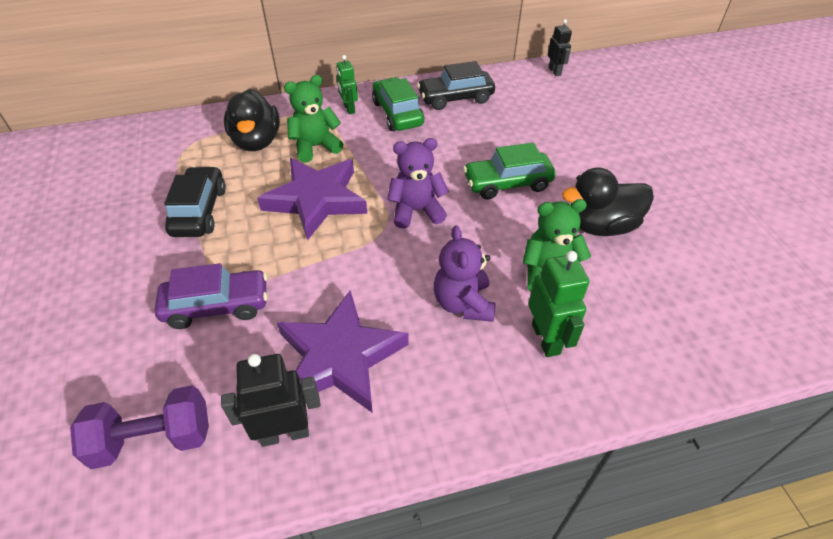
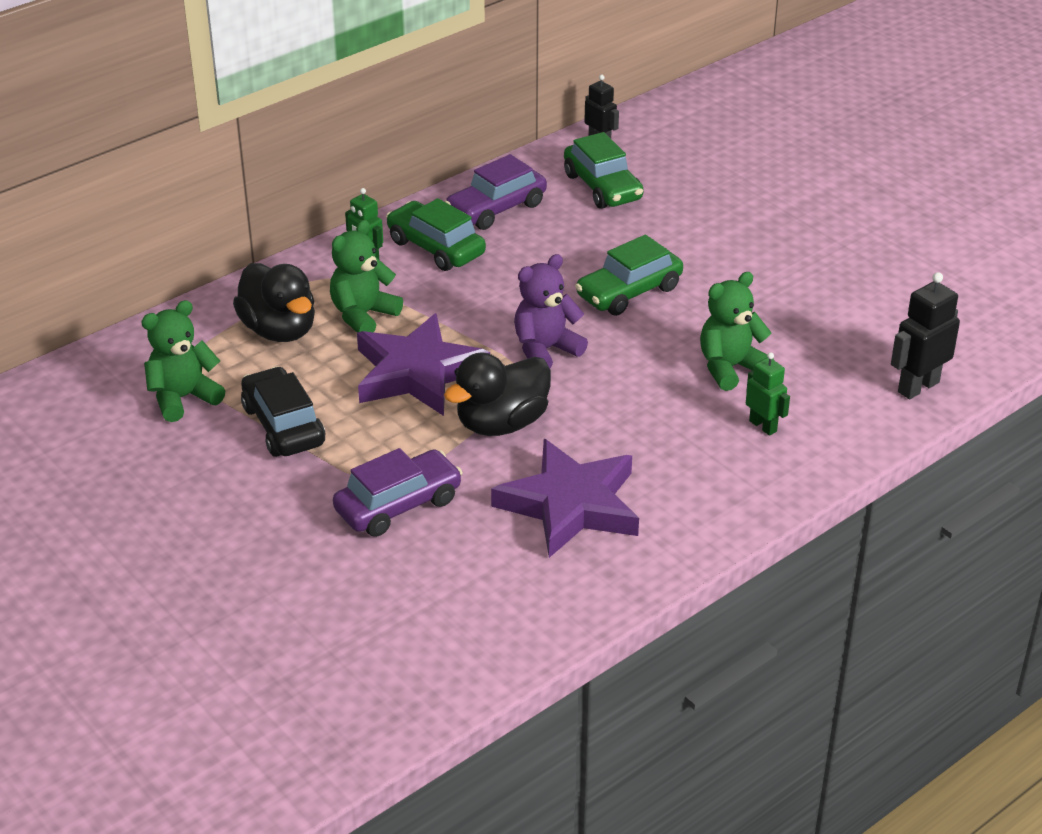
camera: 25 degrees left, 10 degrees down
(153, 439) = (440, 624): purple dumbbell -> none
(160, 170) = (183, 398): none -> green teddy bear
(284, 433) = (566, 577): black robot -> black robot (918, 387)
(455, 98) = (496, 209): black car -> purple car
(463, 303) = (661, 422): purple teddy bear -> none
(537, 102) = (602, 187): none -> green car
(546, 339) = (763, 426): green robot -> green robot, size x0.65
(600, 226) = (757, 307): black duck -> black duck (501, 423)

